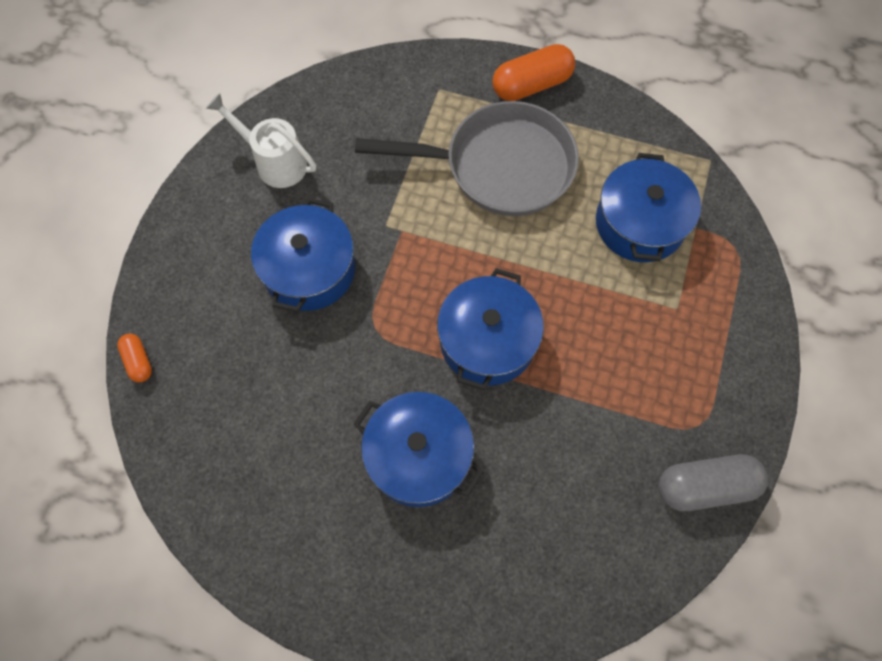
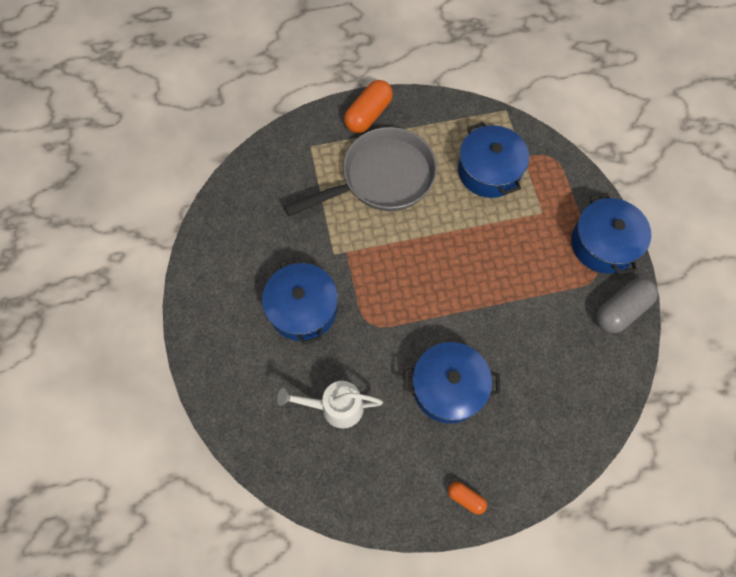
camera: 30 degrees left, 0 degrees up
(138, 361) = (228, 431): orange capsule -> orange capsule (466, 498)
(275, 162) = (232, 250): white watering can -> white watering can (335, 407)
(487, 341) = (444, 293): blue pot -> blue pot (603, 244)

